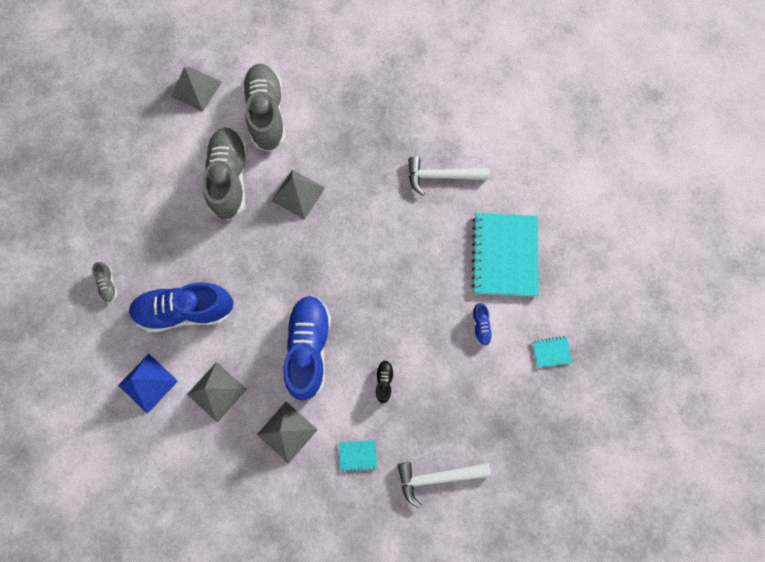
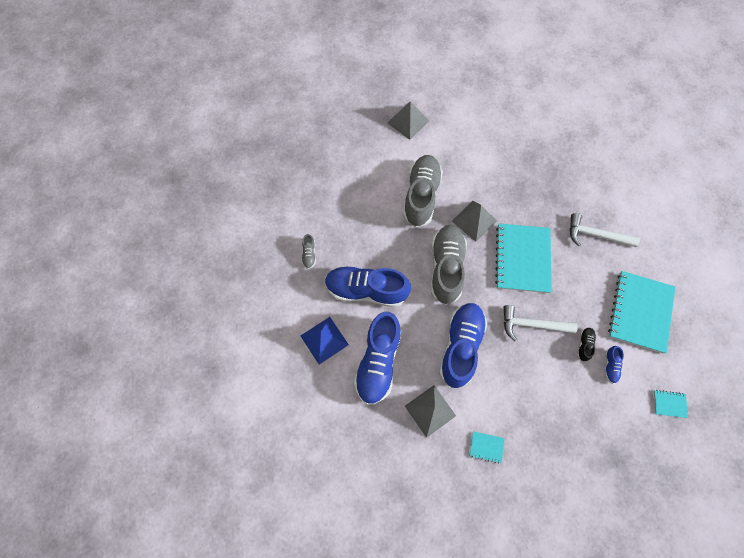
camera: 15 degrees right, 5 degrees down
(216, 391) = (378, 362): grey pyramid -> blue shoe
(267, 114) = (460, 153): grey shoe -> grey shoe (446, 268)
(362, 226) = (522, 259): none -> turquoise notebook
(384, 382) = (519, 391): black shoe -> black shoe (584, 345)
(437, 477) = (552, 485): white hammer -> white hammer (532, 325)

